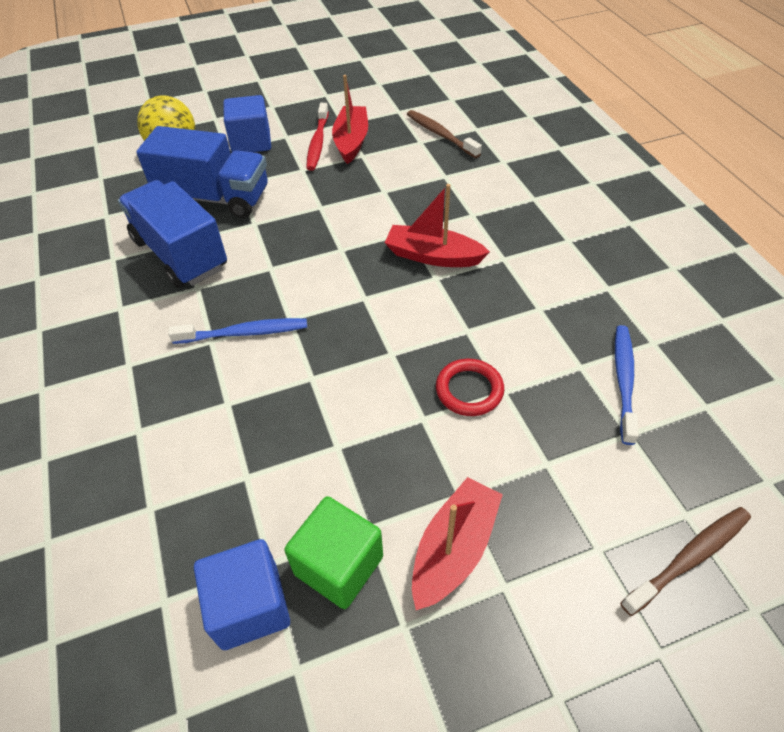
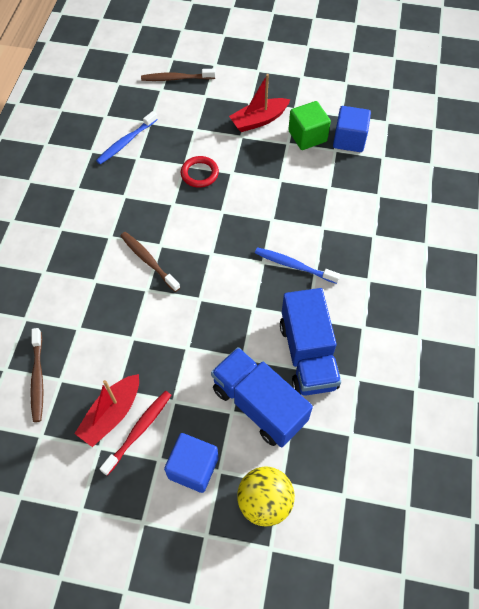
camera: 150 degrees left, 10 degrees up
(433, 256) = (148, 261): red boat -> brown toothbrush

